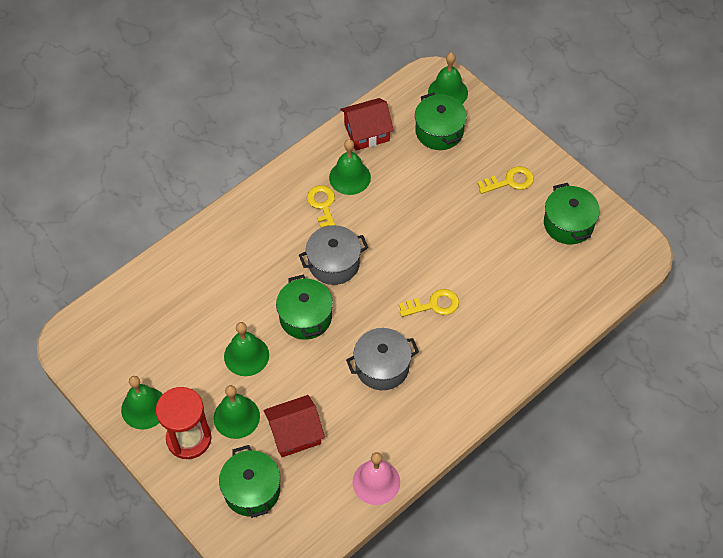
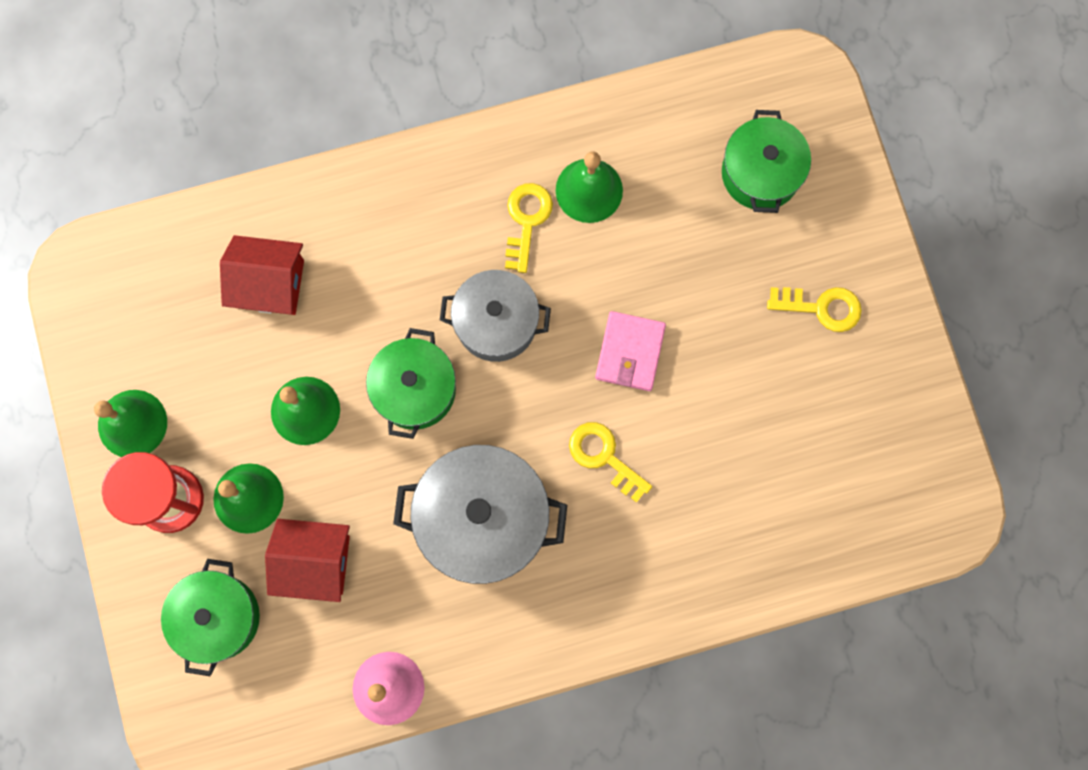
camera: 25 degrees right, 20 degrees up
(366, 133) = (651, 125): red house -> red house (269, 284)
(382, 367) = (483, 519): grey pot -> grey pot, size x1.50
(418, 246) = (630, 352): none -> pink wallet
(433, 305) = (604, 457): yellow key -> yellow key turned 150 degrees counterclockwise
(448, 92) = (809, 110): green bell -> none
(568, 224) = (870, 420): green pot -> none

